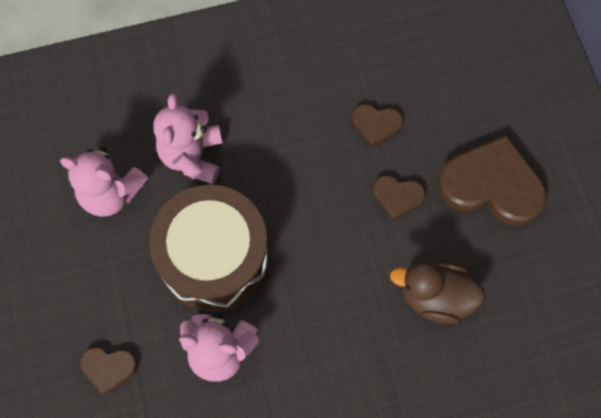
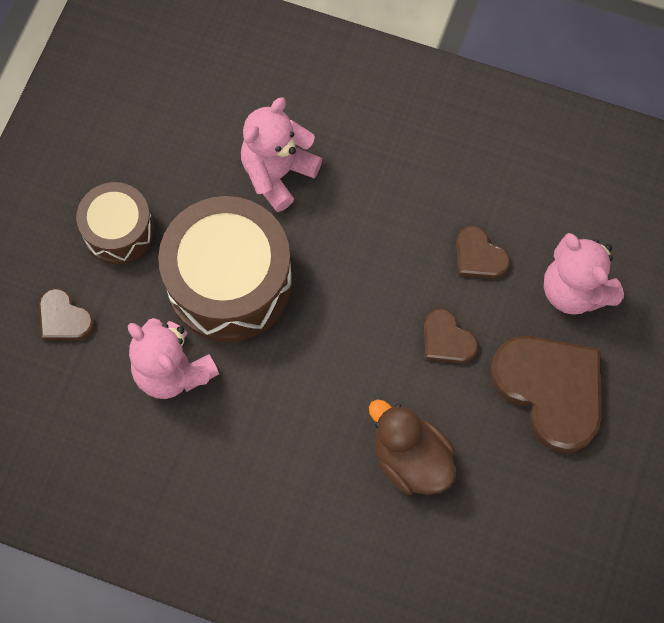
camera: 35 degrees right, 0 degrees up
(103, 274) = (119, 231): none -> brown drum
(111, 193) = (178, 160): pink teddy bear -> pink teddy bear (575, 290)

